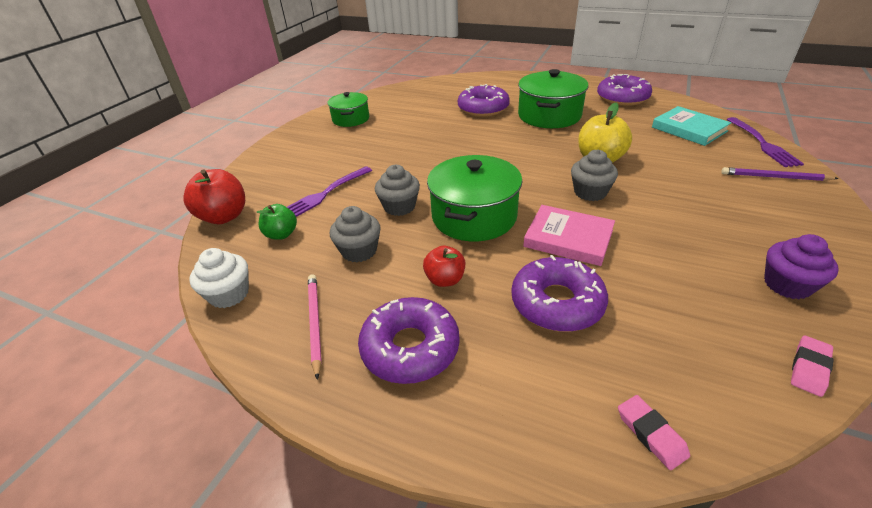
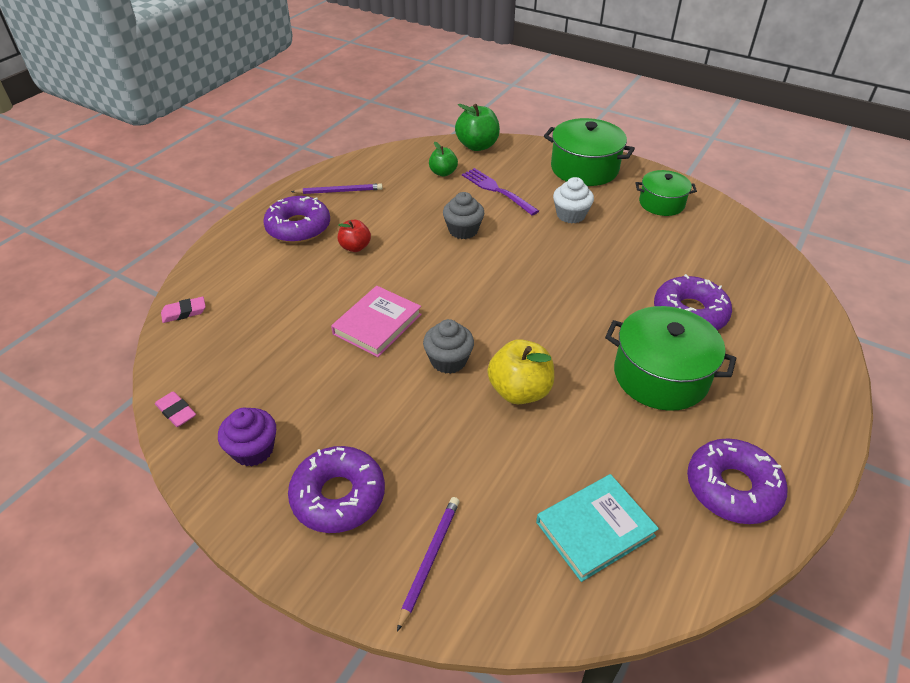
camera: 95 degrees right, 5 degrees up
(224, 216) = (477, 146): red apple -> green apple
(229, 294) = (382, 158): white cupcake -> white cupcake (571, 215)
(314, 323) = (339, 191): pink pencil -> purple pencil
(359, 251) = (407, 208): grey cupcake -> none
(474, 216) = (432, 272): green pot -> green pot (584, 168)
(557, 303) = (304, 298): purple donut -> purple donut (338, 496)
(762, 143) = (529, 608): purple fork -> none

